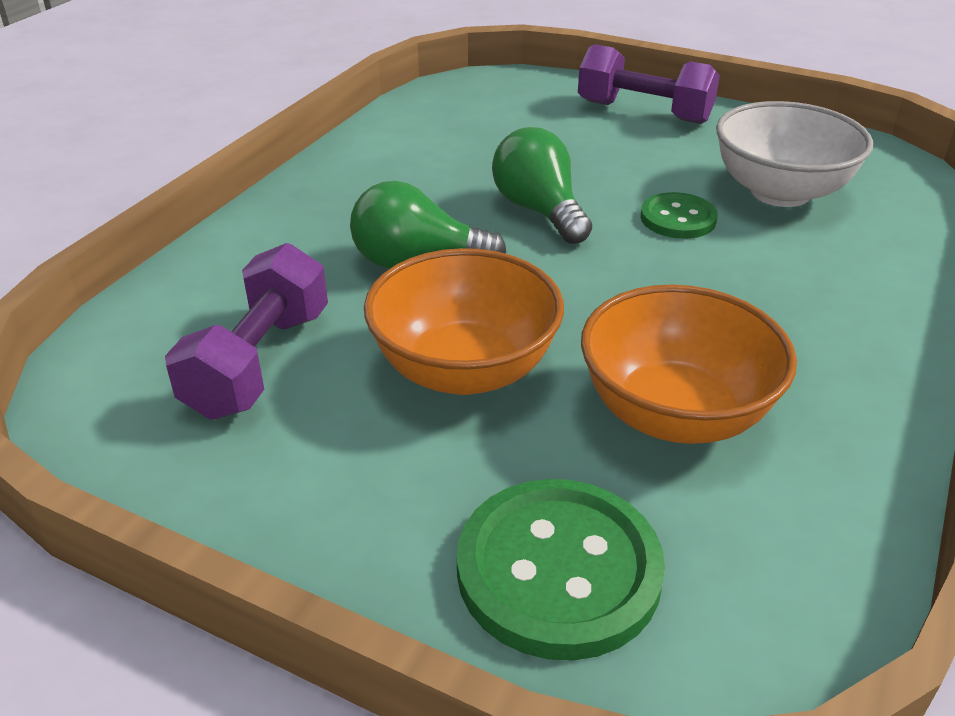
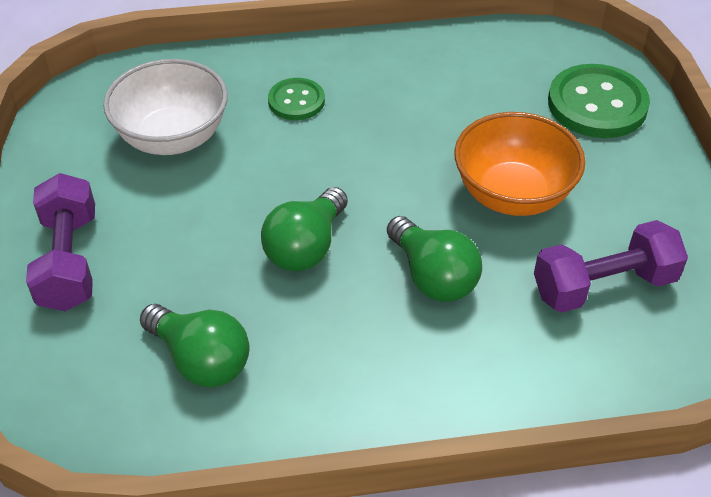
camera: 125 degrees left, 10 degrees up
(472, 133) = (201, 360): none -> green light bulb
(675, 414) = (463, 106): orange bowl -> none
(678, 218) = (256, 173): green button -> green button (296, 101)

